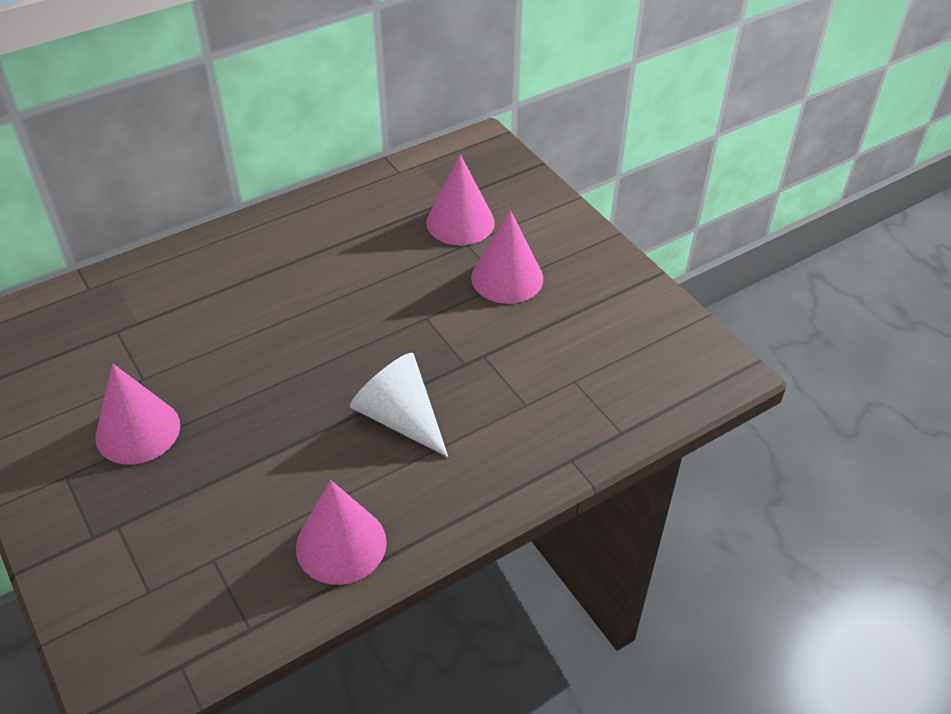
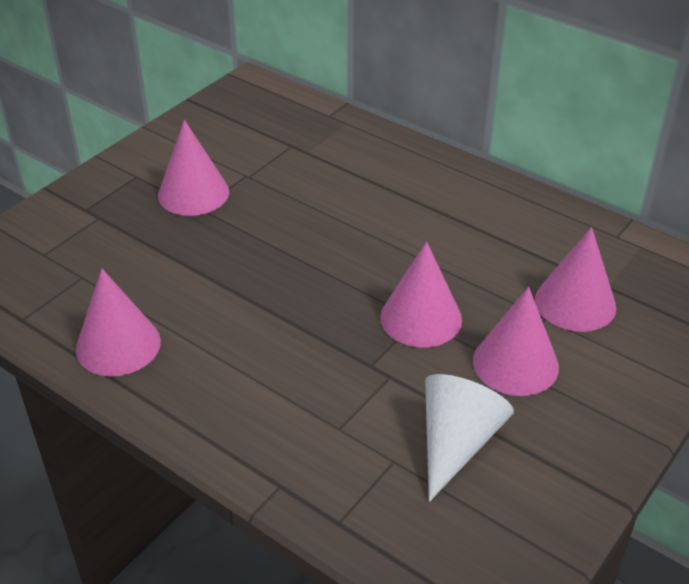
camera: 70 degrees right, 5 degrees down
(400, 418) = (276, 339): white cone -> white cone (456, 443)
(427, 315) = (421, 318): none -> pink cone

